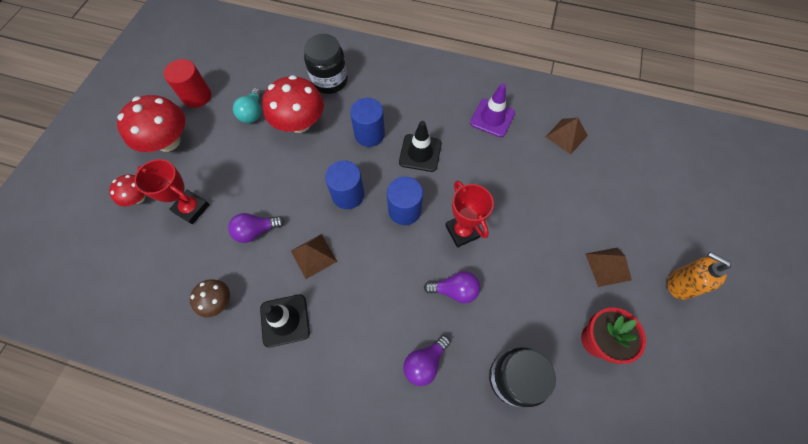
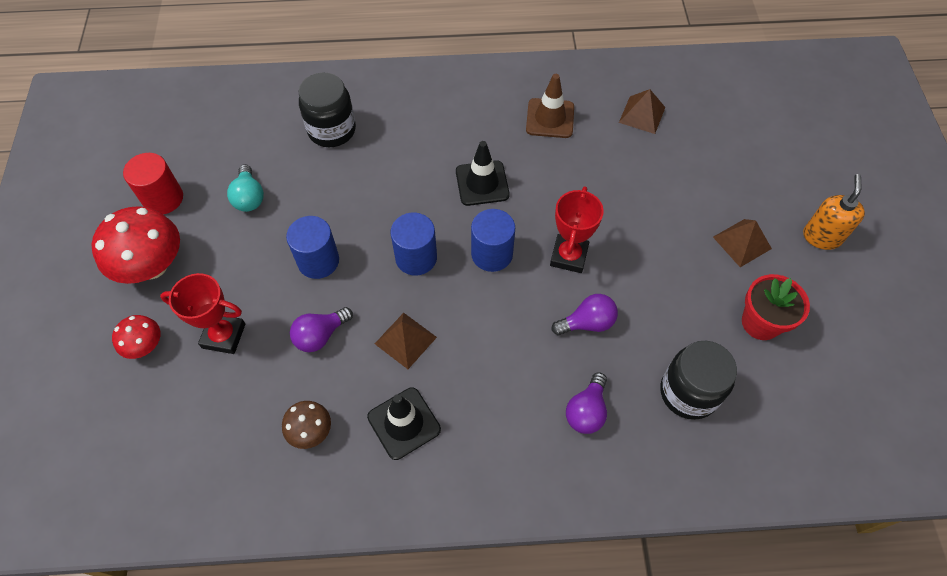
camera: 20 degrees left, 5 degrees down
(300, 123) = (317, 192): red mushroom -> none
(369, 134) = (411, 179): blue cylinder -> blue cylinder (318, 261)
(462, 231) = (568, 256): red trophy -> red trophy turned 60 degrees clockwise
(492, 118) = (550, 118): purple traffic cone -> brown traffic cone
(679, 284) = (821, 237): orange soap dispenser -> orange soap dispenser turned 90 degrees clockwise

